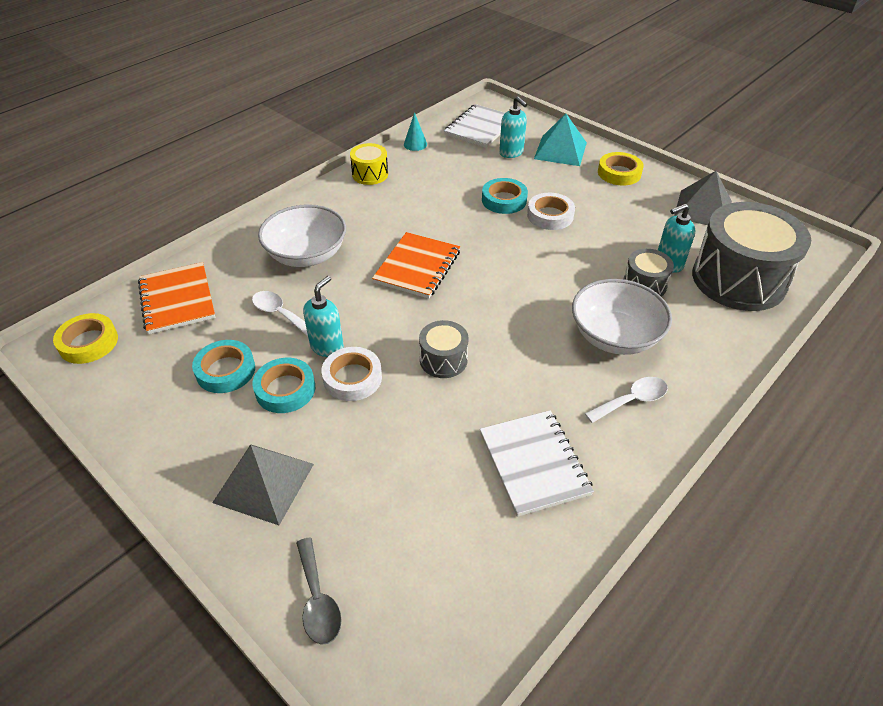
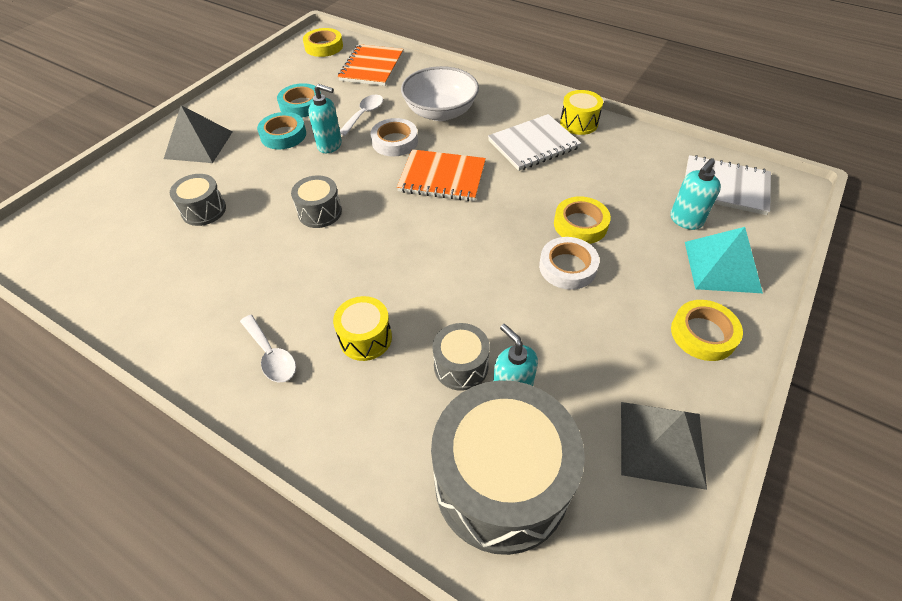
camera: 80 degrees right, 5 degrees up
(177, 300) = (371, 67): orange notebook -> orange notebook turned 45 degrees counterclockwise
(318, 600) = (103, 187): grey spoon -> none
(352, 378) = (296, 165): white tape -> white tape (395, 142)
(409, 467) = (204, 210): none -> grey drum
(415, 144) = (653, 143): turquoise cone -> none
(504, 200) = (580, 224): turquoise tape -> yellow tape
(534, 463) = (199, 284): white notebook -> white notebook (533, 144)
(615, 336) = (365, 338): white bowl -> yellow drum

